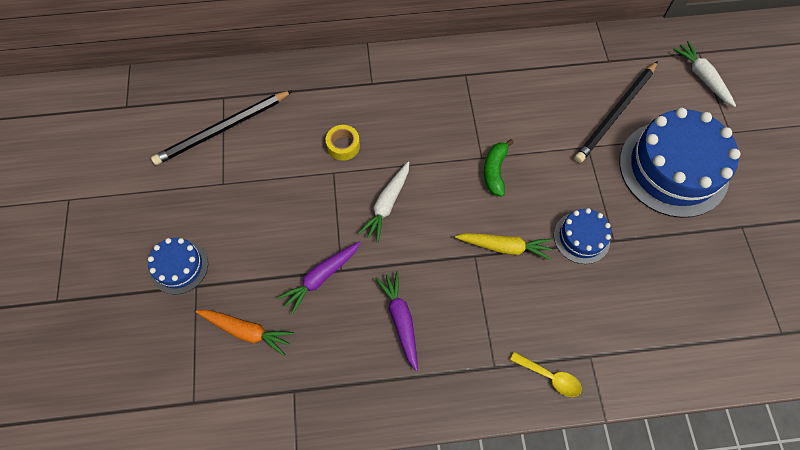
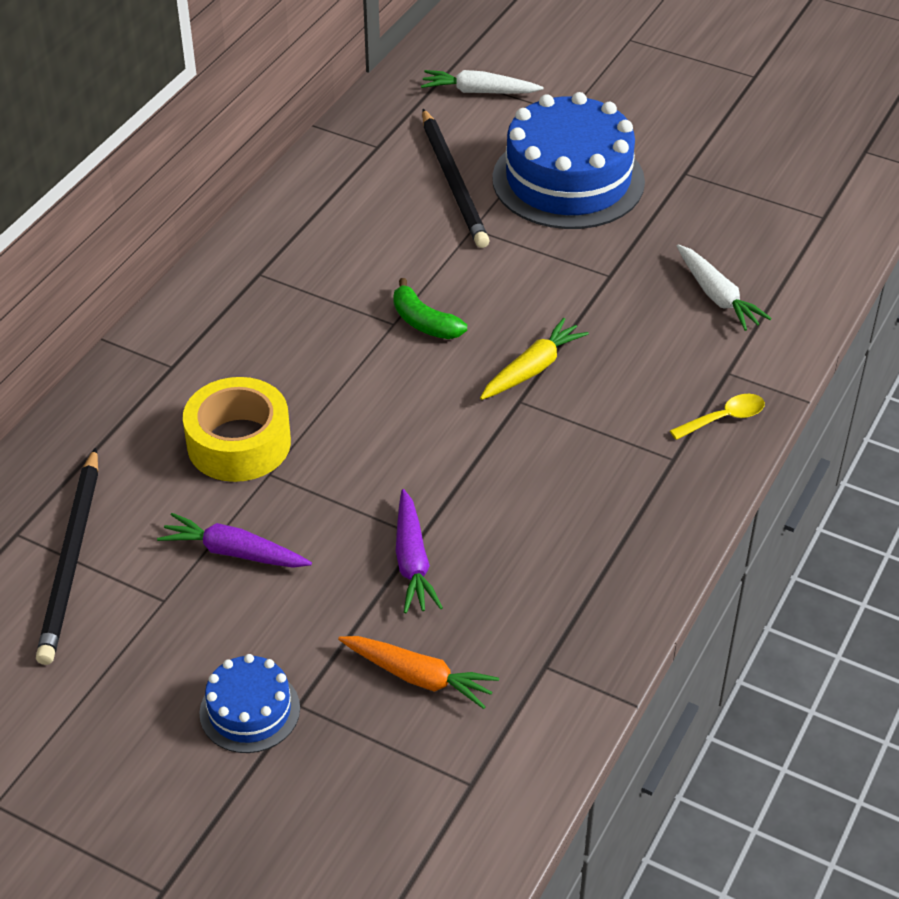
camera: 55 degrees left, 20 degrees down
(247, 331) = (419, 677): orange carrot -> orange carrot turned 60 degrees clockwise
(343, 146) = (239, 443): yellow tape -> yellow tape, size x1.87
(387, 204) = (370, 444): white carrot -> white carrot (717, 296)
(400, 320) = (541, 512): purple carrot -> purple carrot (234, 552)
(581, 237) = (582, 299): blue cake -> none

